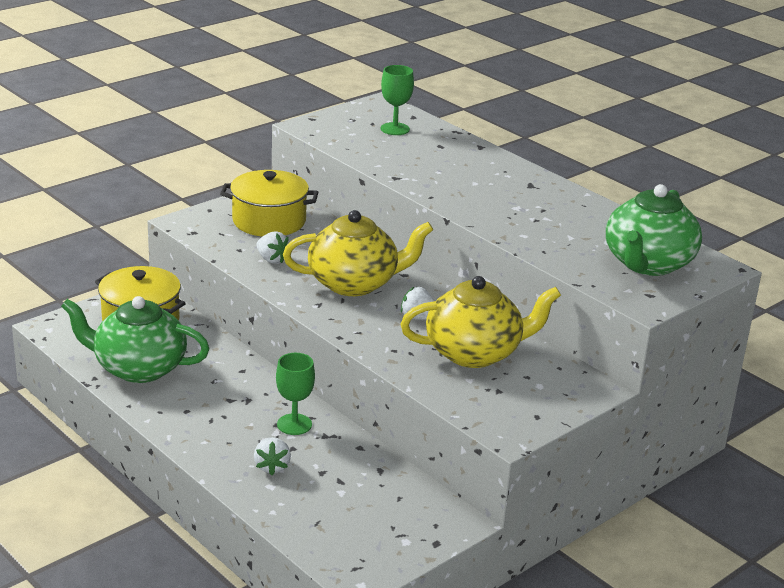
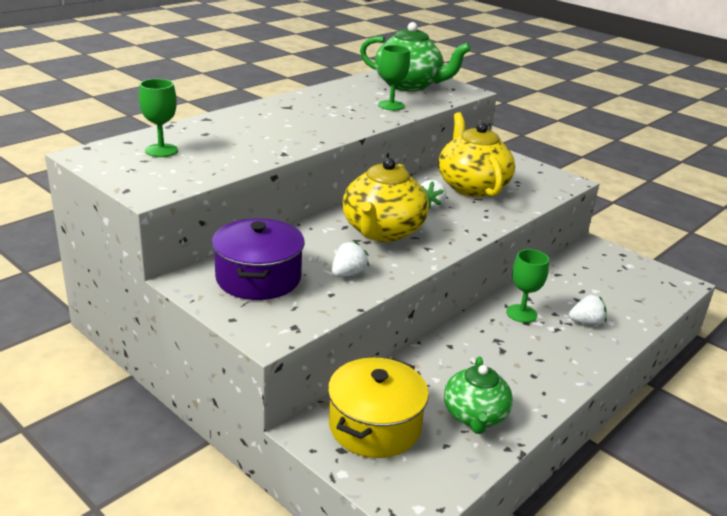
camera: 95 degrees left, 0 degrees up
(138, 368) = (475, 416): green teapot -> green teapot, size x0.66
(269, 221) = (258, 278): yellow pot -> purple pot
(354, 283) = (382, 231): yellow teapot -> yellow teapot turned 150 degrees counterclockwise
(559, 243) = (391, 105): none -> green goblet

